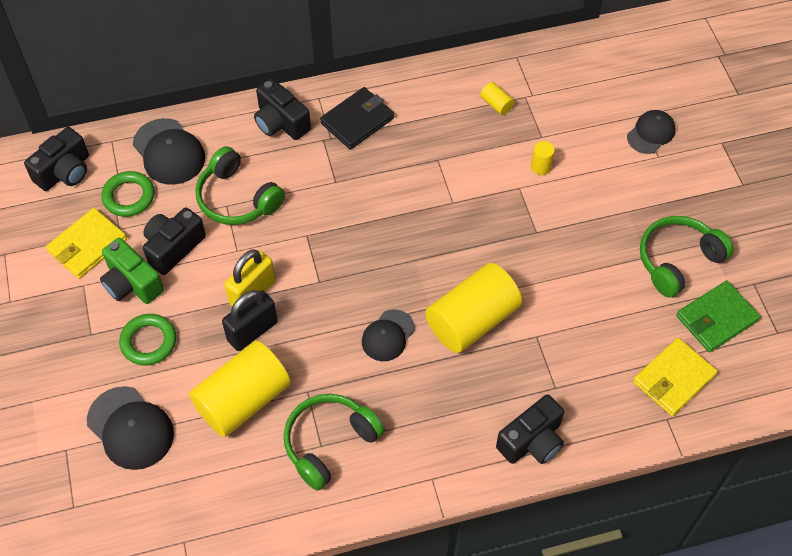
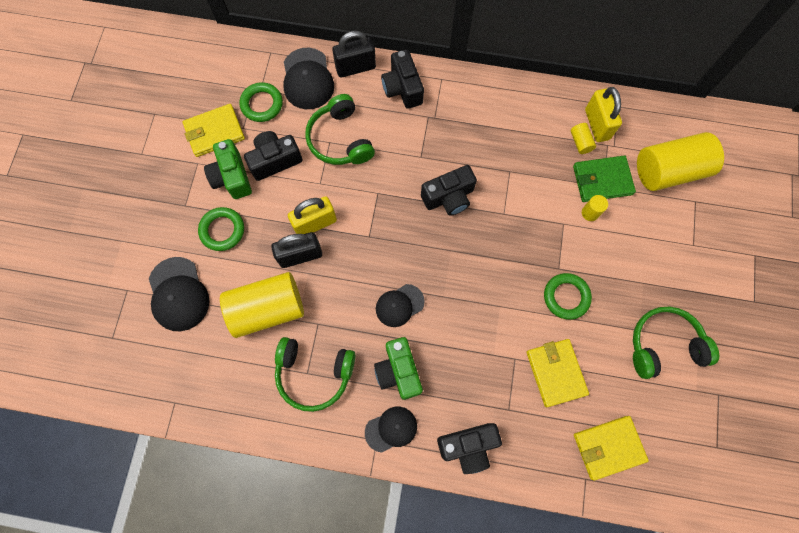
camera: 25 degrees right, 15 degrees up
(65, 172) = (225, 64): black camera -> black camera (449, 197)
(218, 121) = (355, 68): none -> black padlock
(329, 443) = (314, 374): green headphones -> green headphones turned 150 degrees counterclockwise
(357, 120) = (462, 111): black wallet -> none
(420, 400) = (398, 371): none -> green camera
(472, 320) = (470, 322): yellow cylinder -> yellow cylinder (669, 171)
(504, 81) = (597, 124): none -> yellow padlock
(558, 256) = (566, 297): none -> green ring
(584, 331) = (555, 372): none -> yellow wallet
(651, 133) = (697, 221): black cap -> black cap (391, 429)
(716, 318) = (671, 411): green wallet -> green wallet (602, 180)

